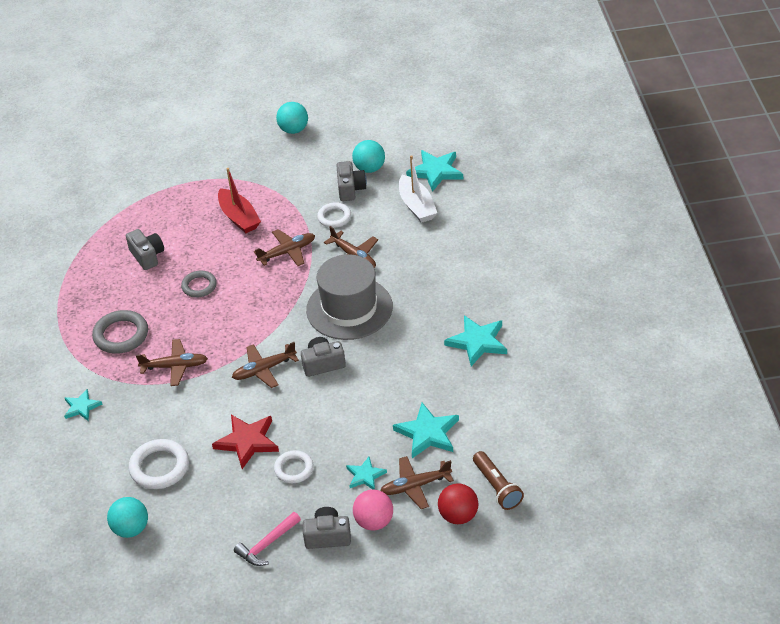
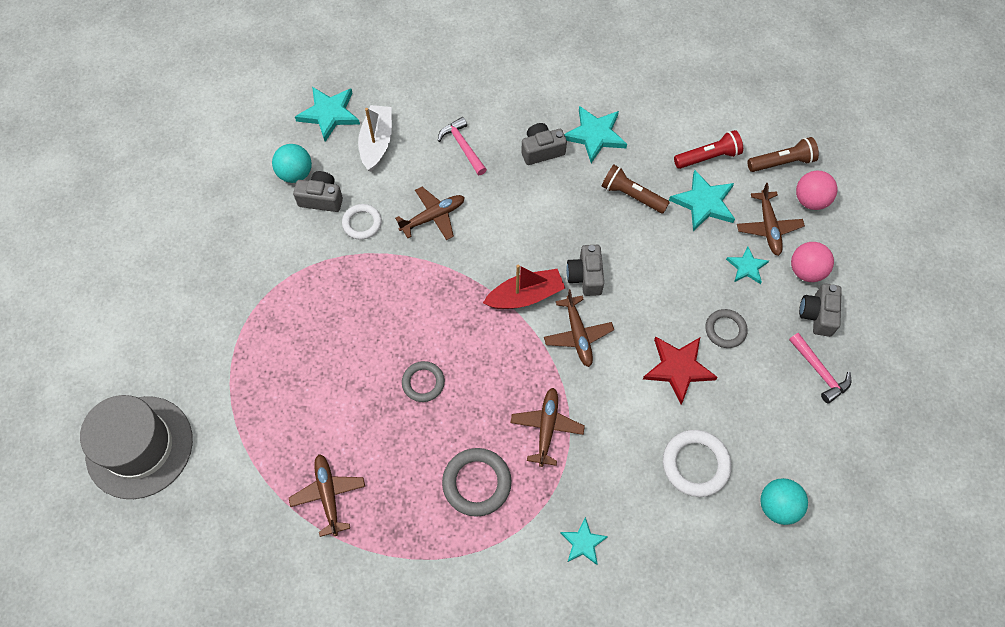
camera: 80 degrees left, 20 degrees up
(147, 256) = (348, 435): grey camera -> grey camera (541, 150)
(239, 217) = (321, 321): red boat -> red boat (525, 296)
(287, 252) = (401, 281): brown plane -> brown plane (328, 495)
(293, 130) = (189, 237): turquoise ball -> none
(294, 469) = (725, 330): white ring -> grey ring
(349, 308) = (511, 236): grey hat -> grey hat (139, 447)
(416, 206) = (377, 143): white boat -> white boat turned 75 degrees counterclockwise
(418, 380) = (632, 195): none -> brown flashlight
(432, 258) = (463, 146): none -> pink hammer
(458, 516) = (810, 200): red ball -> pink ball
(482, 428) = (708, 157): none -> red flashlight

